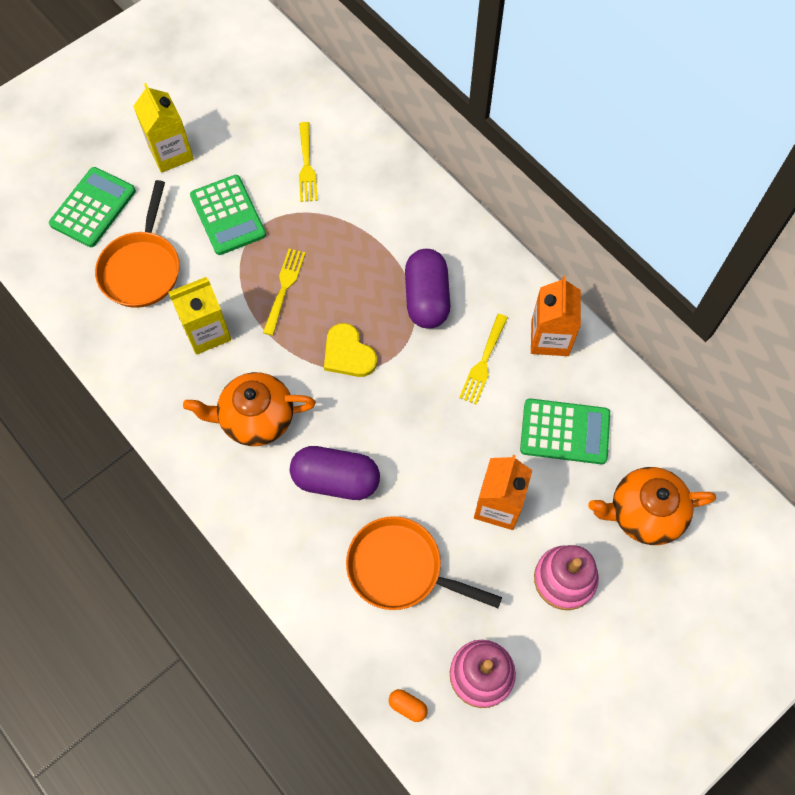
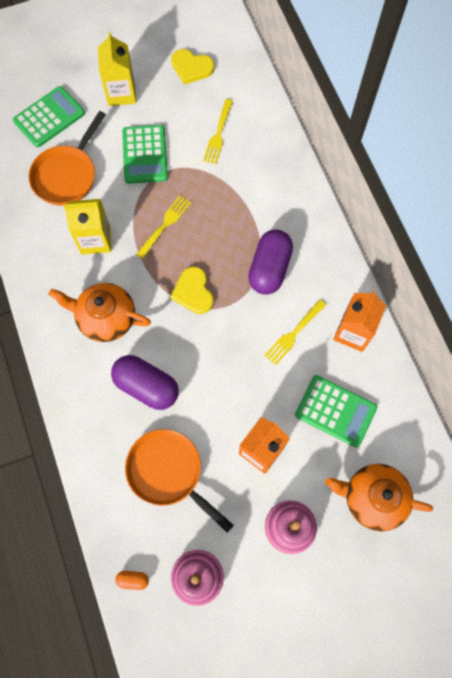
camera: 20 degrees right, 5 degrees up
(244, 99) = (191, 67): none -> yellow heart
(407, 706) = (133, 579): orange capsule -> orange capsule turned 45 degrees counterclockwise

